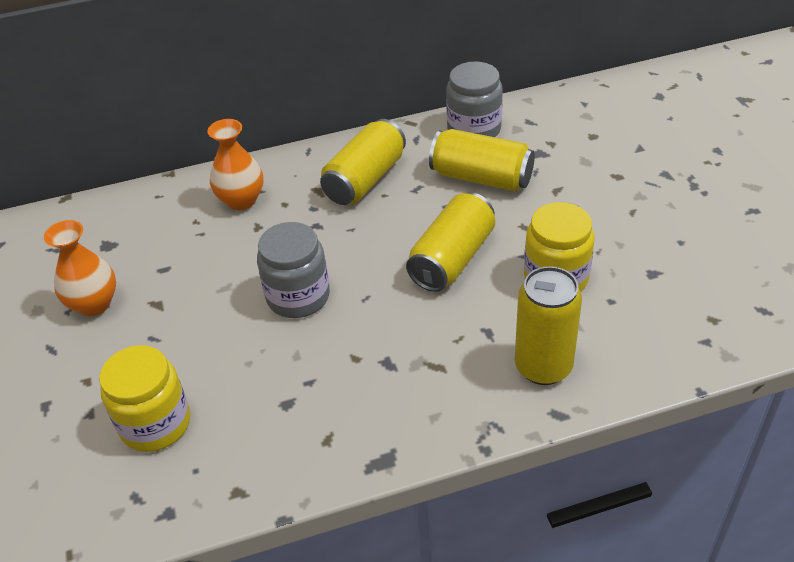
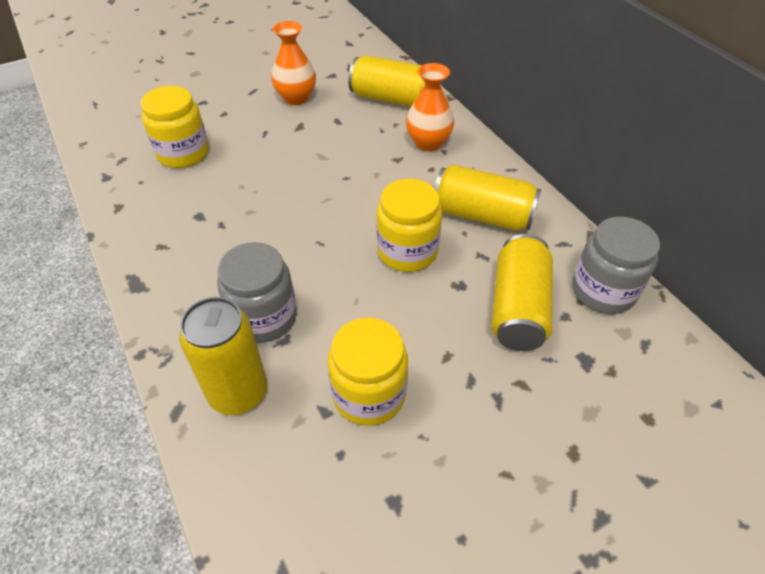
camera: 75 degrees right, 5 degrees up
(298, 297) = (316, 200): grey jar -> grey jar (264, 317)
(397, 235) = (407, 251): none -> yellow jar
(452, 259) = (382, 299): yellow can -> yellow can (392, 99)

